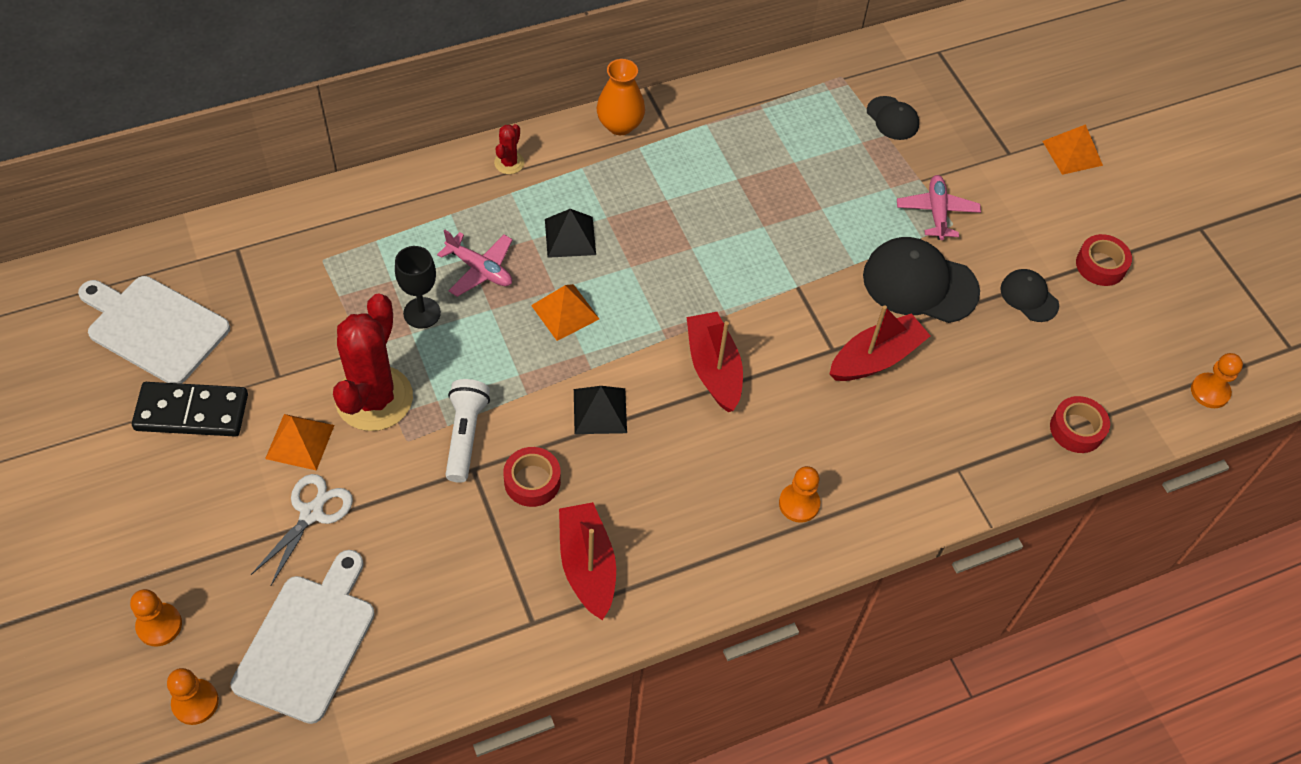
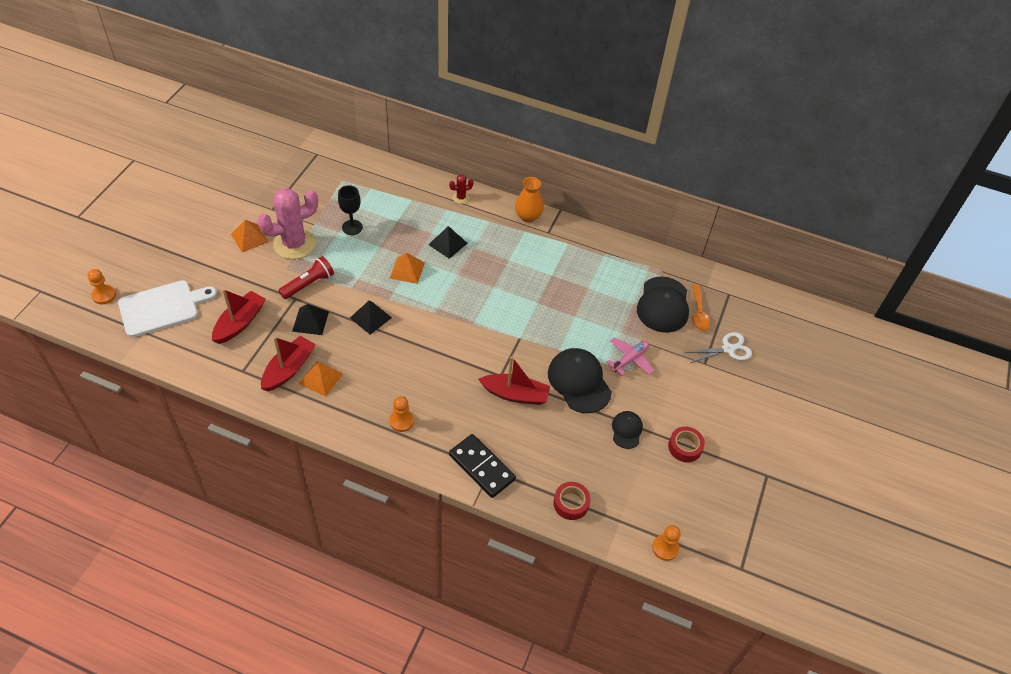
camera: 45 degrees right, 5 degrees down
(154, 327) = (254, 160): white cutting board -> none
(159, 625) = (126, 260): orange pawn -> none
(192, 412) = (228, 198): black domino -> black domino (482, 467)
(311, 513) = (220, 265): white scissors -> white scissors (728, 349)
(374, 398) = (294, 244): red cactus -> pink cactus
(465, 435) = (308, 284): white flashlight -> red flashlight
(480, 269) = (395, 228): pink plane -> none
(532, 481) = (310, 321): red tape -> black pyramid
(714, 369) = (438, 340): red boat -> red boat (240, 323)
(892, 118) = (663, 305): black cap -> black cap, size x1.85
(936, 98) = (698, 313): none -> orange spoon
(1072, 153) = (740, 388): orange pyramid -> orange pyramid (321, 378)

